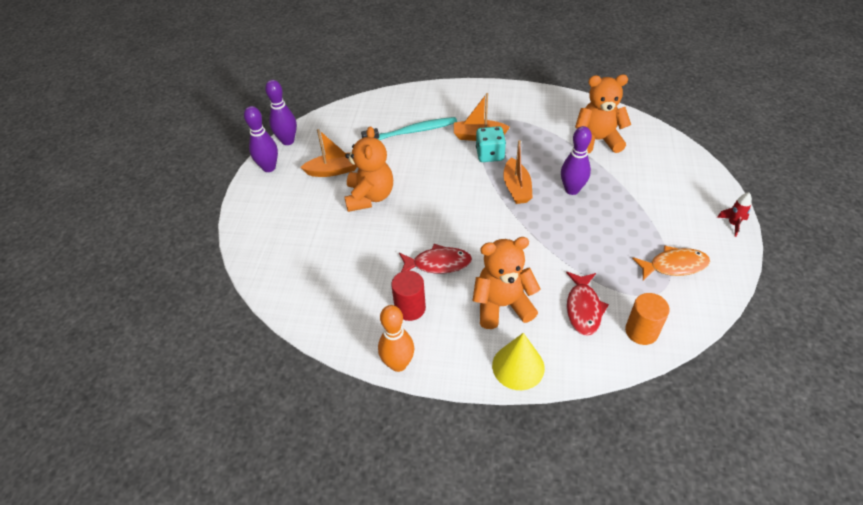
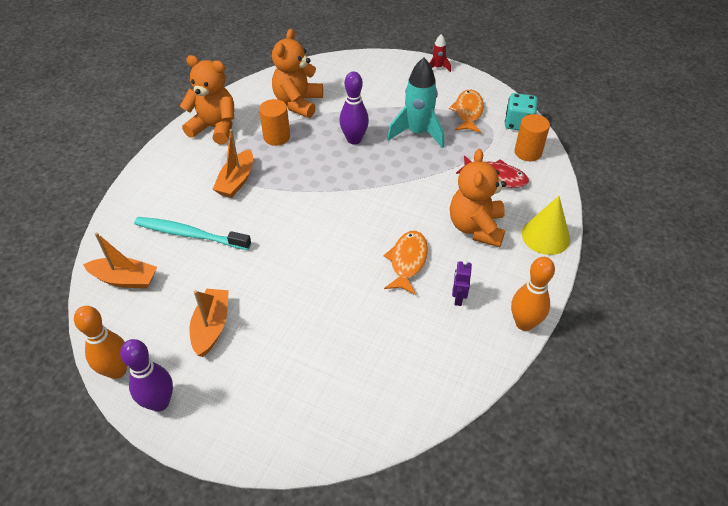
camera: 75 degrees left, 0 degrees up
(287, 141) = (117, 370): purple bowling pin -> orange bowling pin
(370, 197) = (279, 299): orange teddy bear -> orange teddy bear (215, 128)
(410, 308) = (458, 298): red cylinder -> purple robot
(412, 132) = (190, 234): turquoise toothbrush -> turquoise toothbrush turned 75 degrees counterclockwise
(438, 263) = (407, 261): red fish -> orange fish
(490, 154) = (271, 180): turquoise dice -> turquoise dice (518, 123)
(516, 188) = (331, 175): orange boat -> orange boat (125, 279)
(544, 141) = (276, 137): none -> orange cylinder
(611, 232) = (417, 133): none -> turquoise rocket

